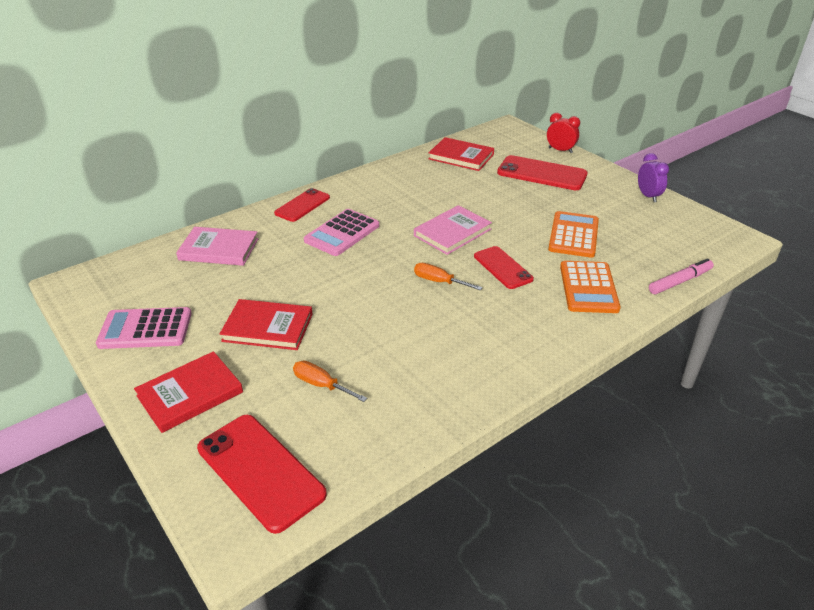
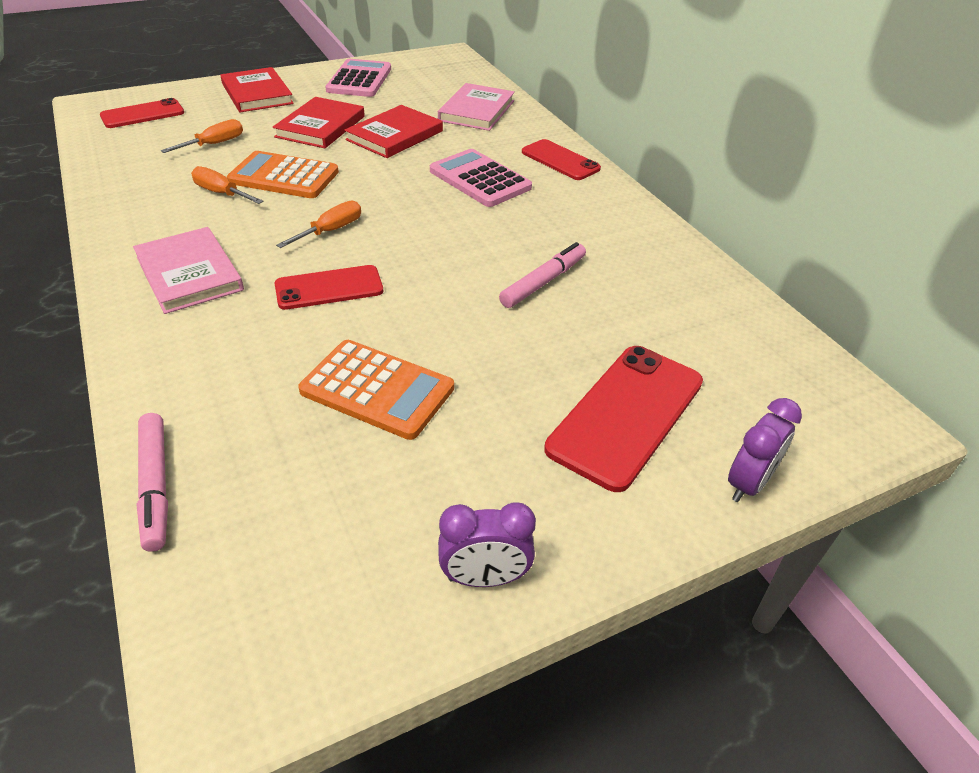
camera: 100 degrees right, 5 degrees up
(260, 471) = (142, 114): red phone -> red phone, size x0.64
(410, 349) = (221, 193): none -> orange screwdriver
(452, 232) = (444, 262): pink book -> pink book (189, 274)
(455, 200) = (543, 282): none -> pink marker
(461, 157) = (709, 320): red book -> red book (395, 135)
(560, 150) = (748, 483): red clock -> purple clock
(588, 288) = (224, 359): orange calculator -> orange calculator (284, 176)

